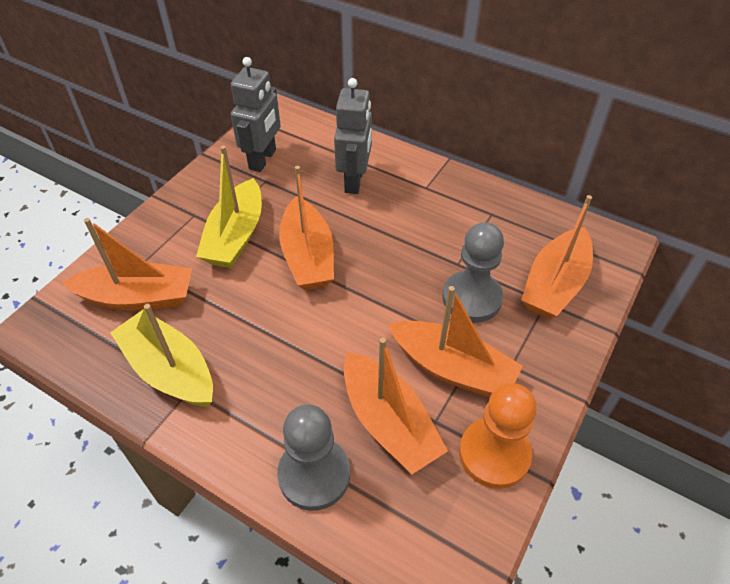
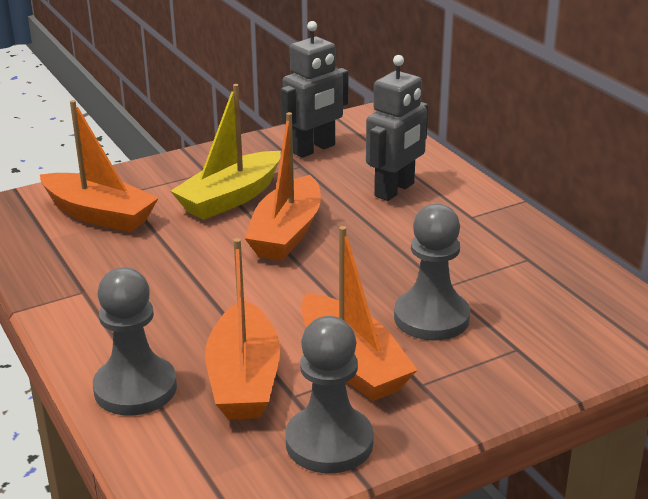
camera: 30 degrees right, 20 degrees down
(170, 370) = (79, 272): yellow boat -> none
(494, 454) = (329, 442): orange pawn -> grey pawn
(554, 284) = (544, 338): orange boat -> none

